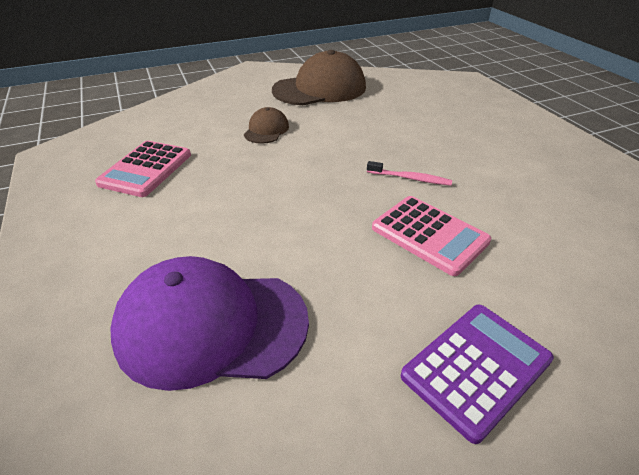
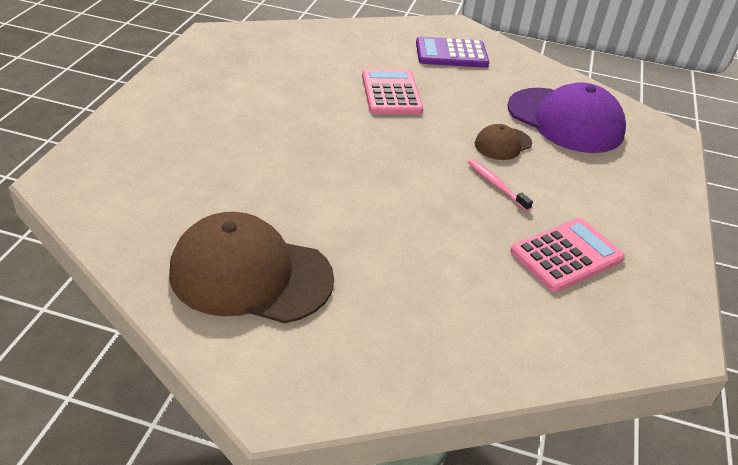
camera: 145 degrees left, 0 degrees up
(266, 130) = (401, 240): brown cap -> brown cap (503, 144)
(410, 178) = (343, 124): pink toothbrush -> pink toothbrush (496, 185)

